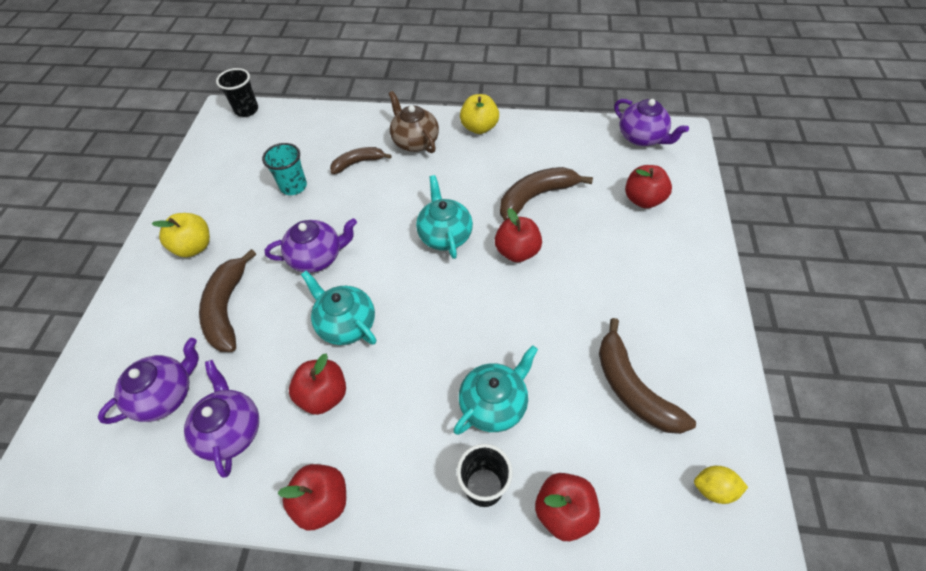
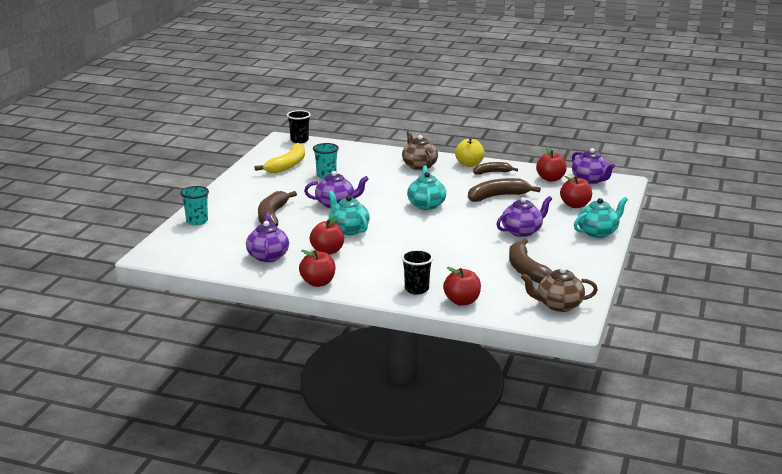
camera: 10 degrees right, 30 degrees down
(111, 346) = (197, 221): none -> turquoise cup
(165, 395) = (229, 241): purple teapot -> purple teapot (522, 231)
(194, 247) = (254, 192): yellow apple -> none
(236, 171) = (287, 165): none -> yellow banana
(358, 163) = (375, 170): brown banana -> brown banana (492, 172)
(494, 404) = (434, 265): turquoise teapot -> turquoise teapot (598, 232)
(517, 251) = (474, 216): red apple -> red apple (550, 179)
(713, 488) = (558, 305): yellow lemon -> brown teapot

